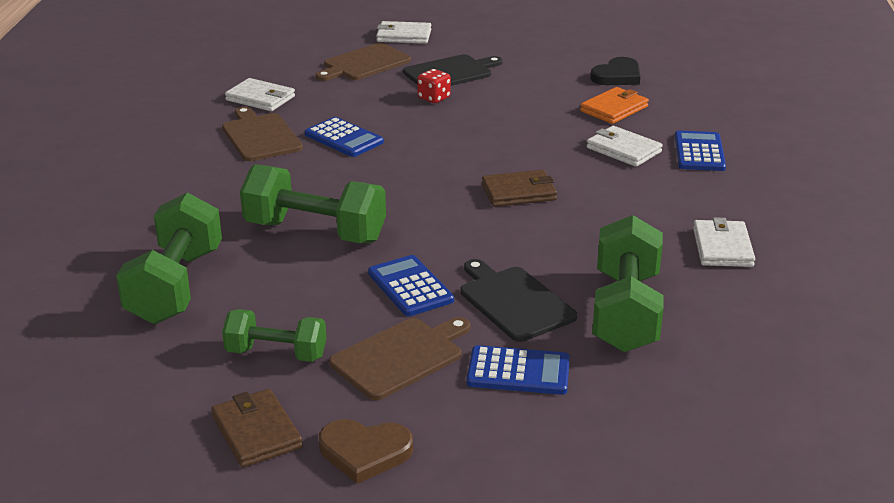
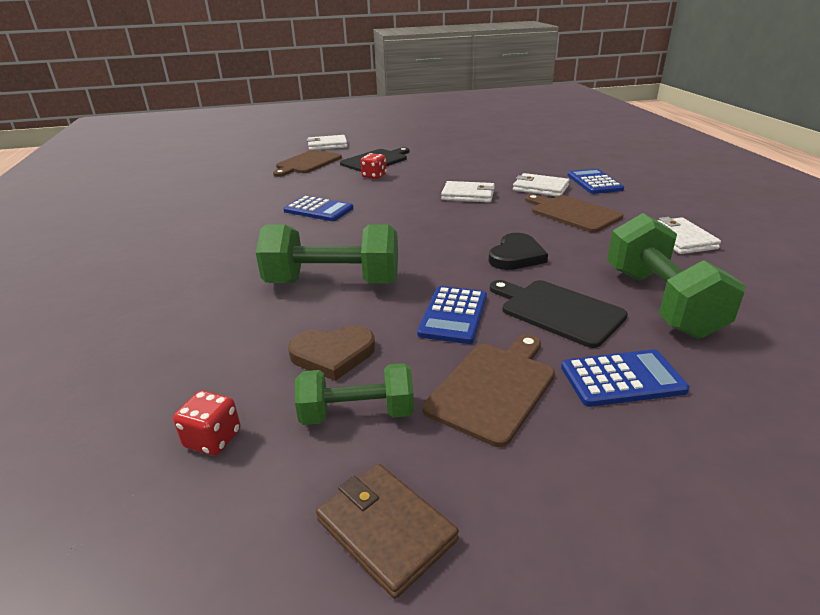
camera: 15 degrees left, 0 degrees up
(158, 350) = (213, 439): none -> red dice
(176, 286) = (211, 358): green dumbbell -> none
(260, 98) = (234, 193): white wallet -> white wallet (468, 195)
(260, 136) = (245, 218): brown cutting board -> brown cutting board (572, 213)
(365, 452) = (539, 526): brown heart -> brown heart (333, 354)
(410, 287) = (453, 315): blue calculator -> blue calculator turned 120 degrees counterclockwise
(519, 192) = (487, 226): brown wallet -> none
(614, 109) = (510, 166): orange wallet -> none
(617, 76) = (495, 149): black heart -> black heart (516, 256)

